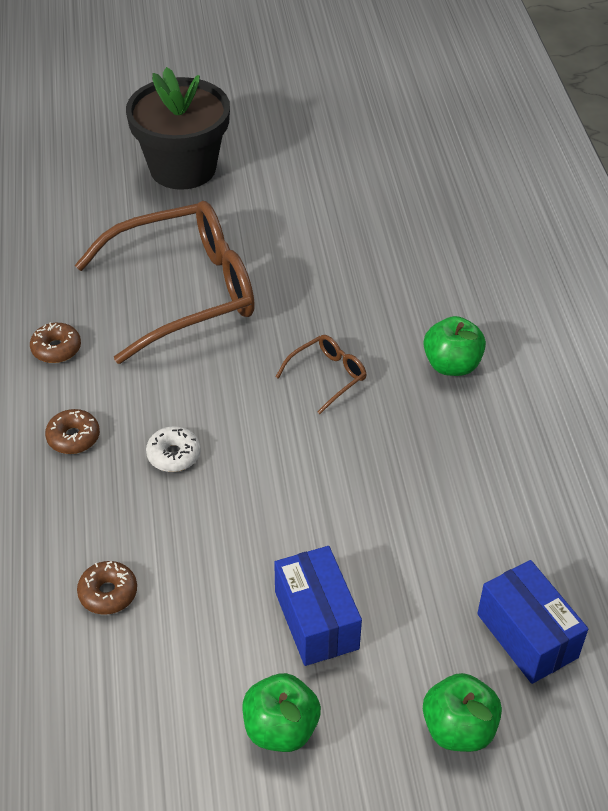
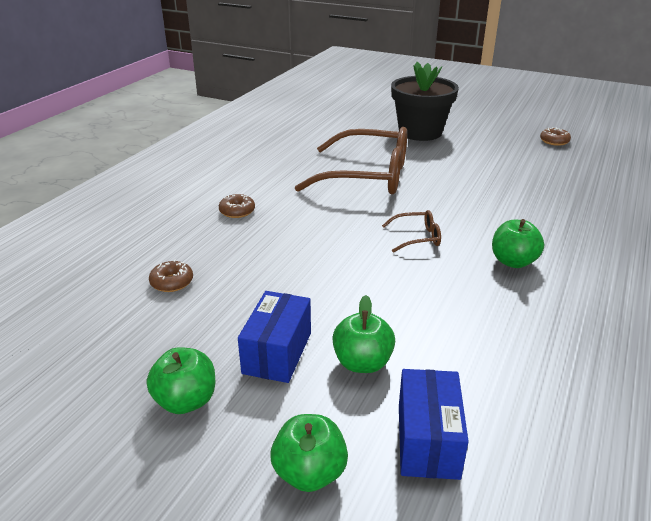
camera: 35 degrees right, 15 degrees down
(56, 349) = (271, 176): brown donut -> brown donut (554, 141)
(174, 455) = (282, 238): white donut -> none
(407, 584) = (362, 363): none -> green apple

